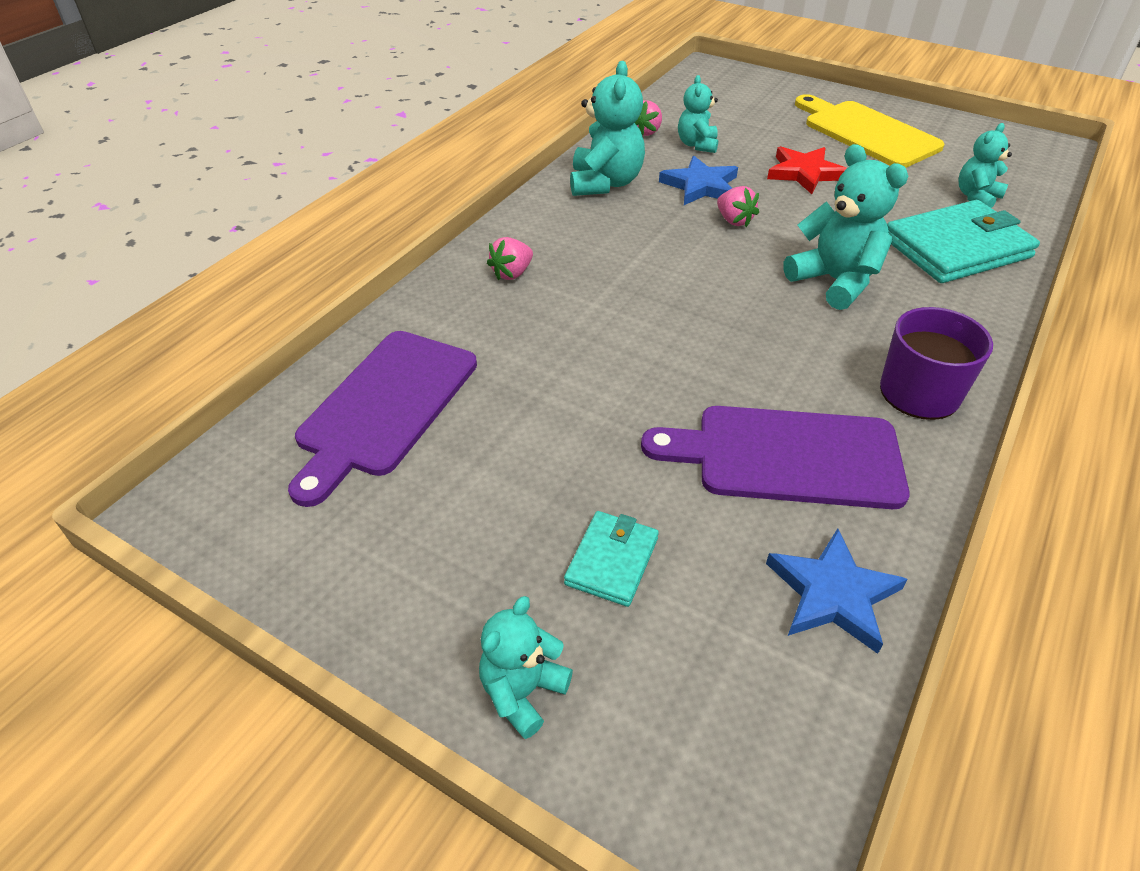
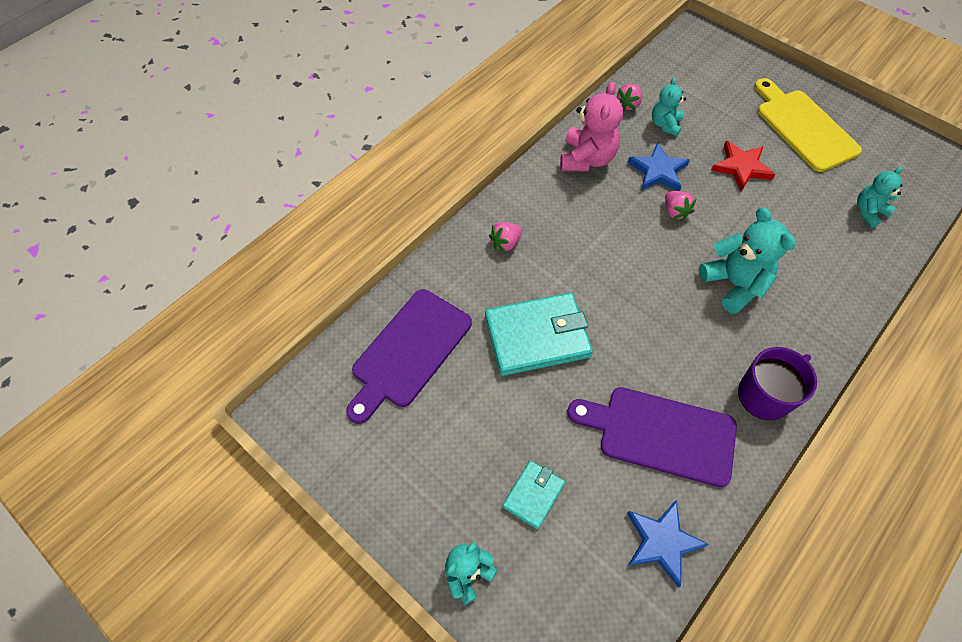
camera: 10 degrees right, 15 degrees up
(605, 183) = (587, 159): turquoise teddy bear -> pink teddy bear
(956, 248) = (835, 263): turquoise wallet -> turquoise wallet (537, 337)

